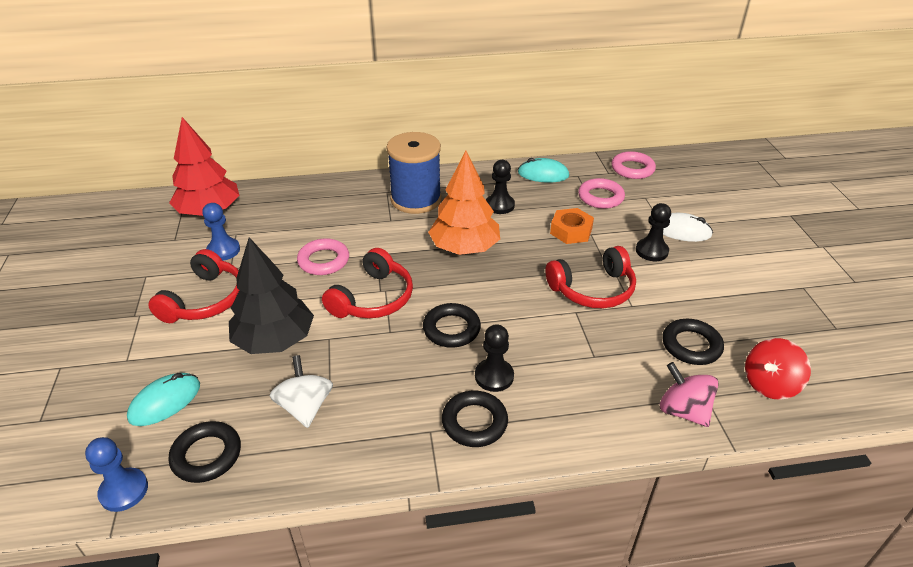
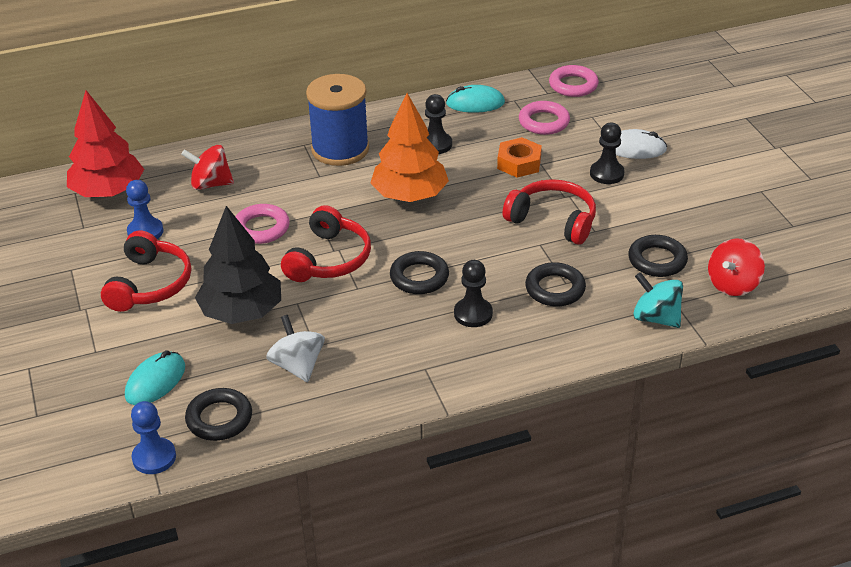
camera: 10 degrees left, 0 degrees up
(296, 216) = (211, 184): none -> red spinning top
(474, 422) = (464, 355): black ring -> black ring (555, 289)
(593, 289) = (553, 220): red headphones -> red headphones turned 120 degrees counterclockwise
(683, 411) = (656, 318): pink spinning top -> turquoise spinning top

